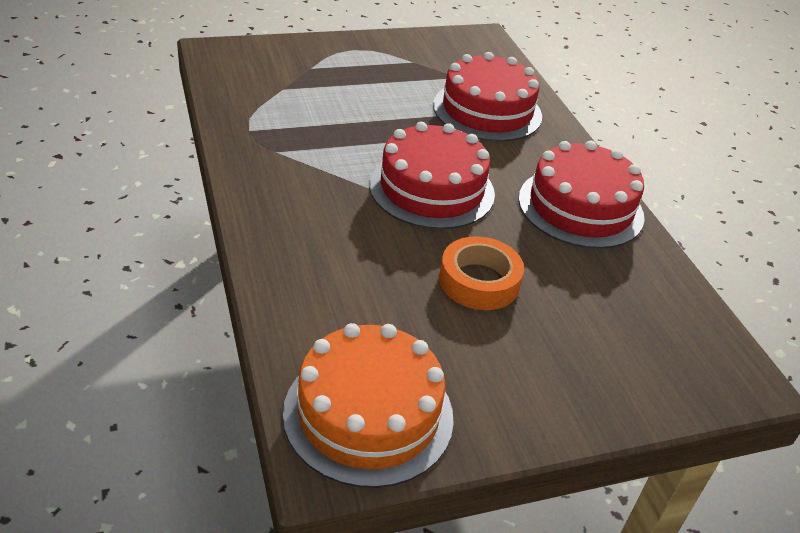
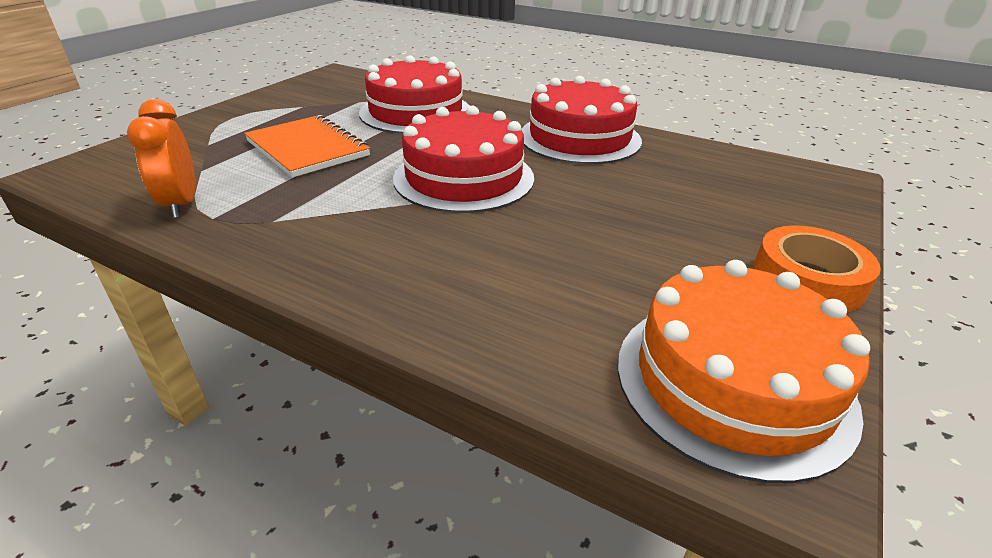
camera: 40 degrees left, 5 degrees down
(244, 110) = (181, 204): none -> orange clock
(365, 105) = (307, 148): none -> orange notebook
(479, 281) = (609, 218): orange tape -> orange tape (808, 280)

